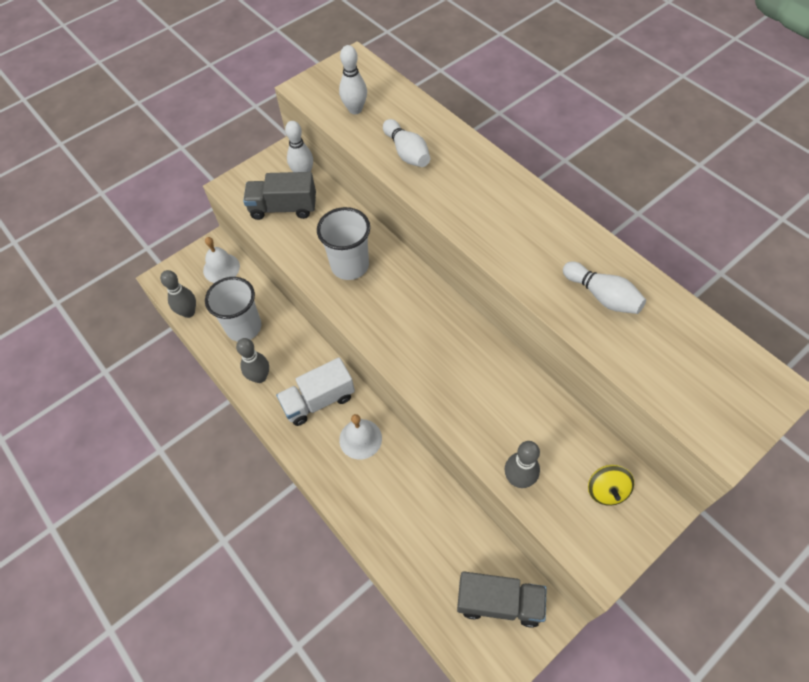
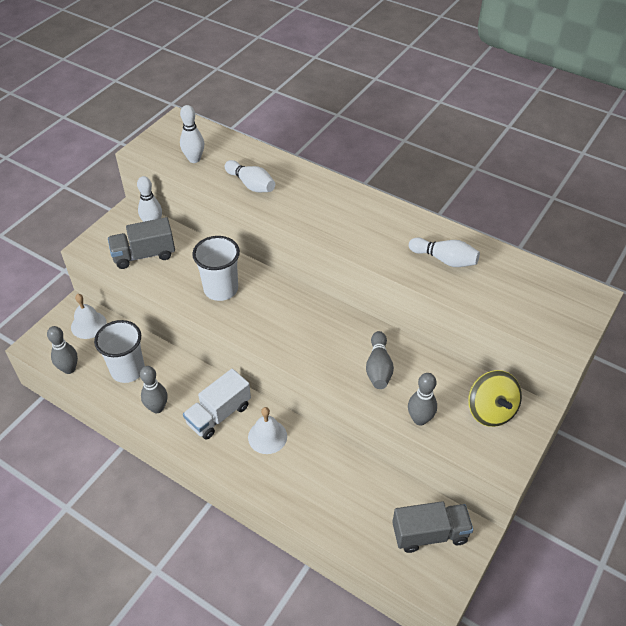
camera: 20 degrees left, 10 degrees down
(492, 402) = (378, 368): none -> grey bowling pin
(606, 490) = (491, 410): yellow spinning top -> yellow spinning top, size x1.51

